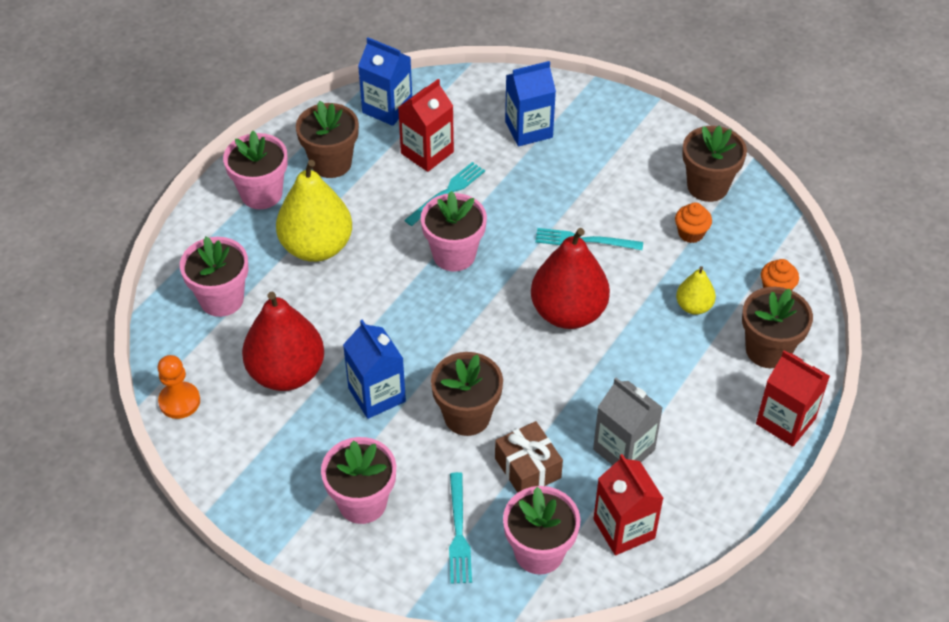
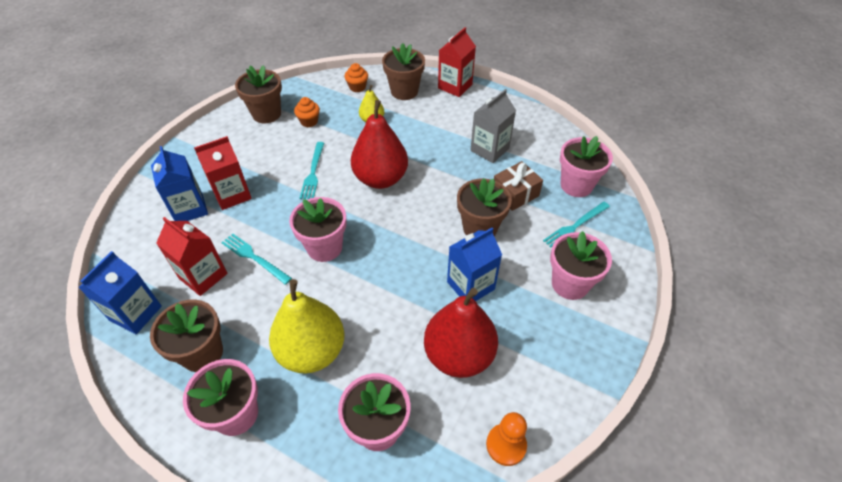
camera: 95 degrees left, 0 degrees up
(458, 532) = (575, 226): turquoise fork -> turquoise fork turned 150 degrees clockwise
(624, 528) = (546, 148): red carton -> red carton (232, 195)

